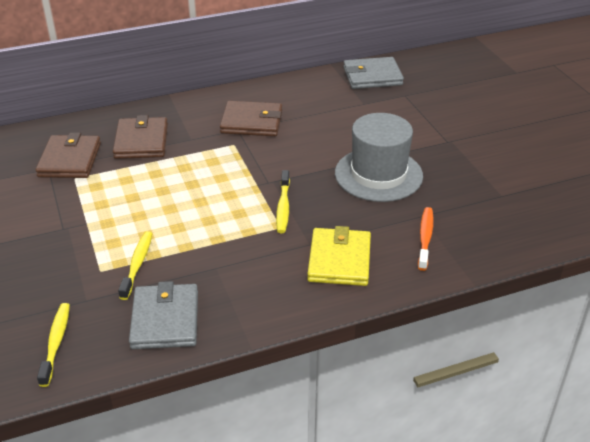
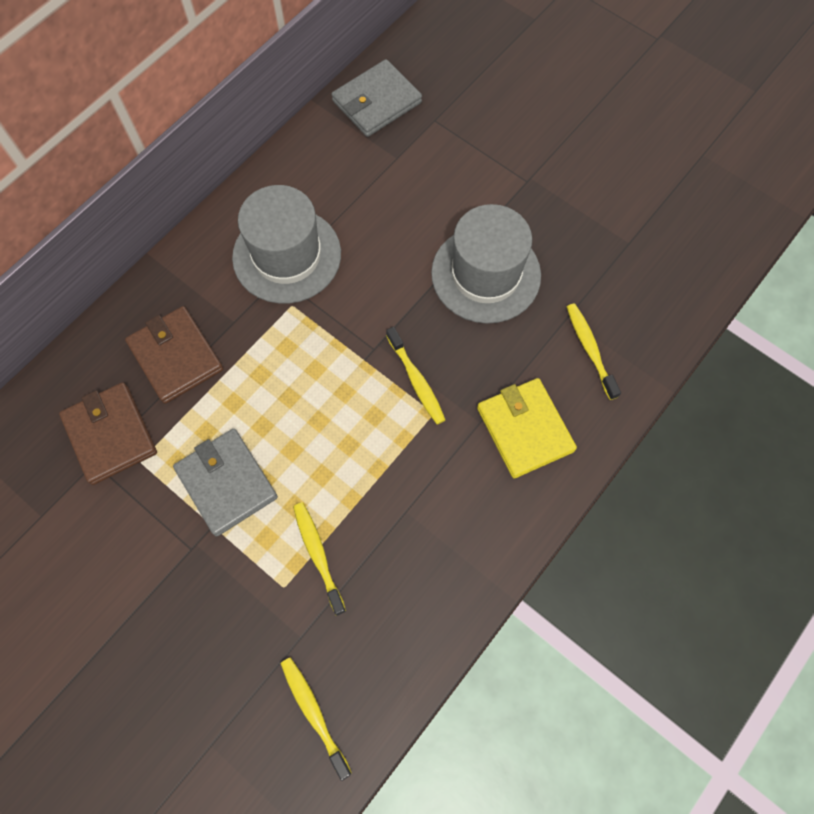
camera: 30 degrees left, 30 degrees up
(165, 320) = (404, 615): grey wallet -> grey wallet (226, 483)
(251, 122) = (287, 255): brown wallet -> grey hat
(425, 238) = (590, 349): orange toothbrush -> yellow toothbrush

